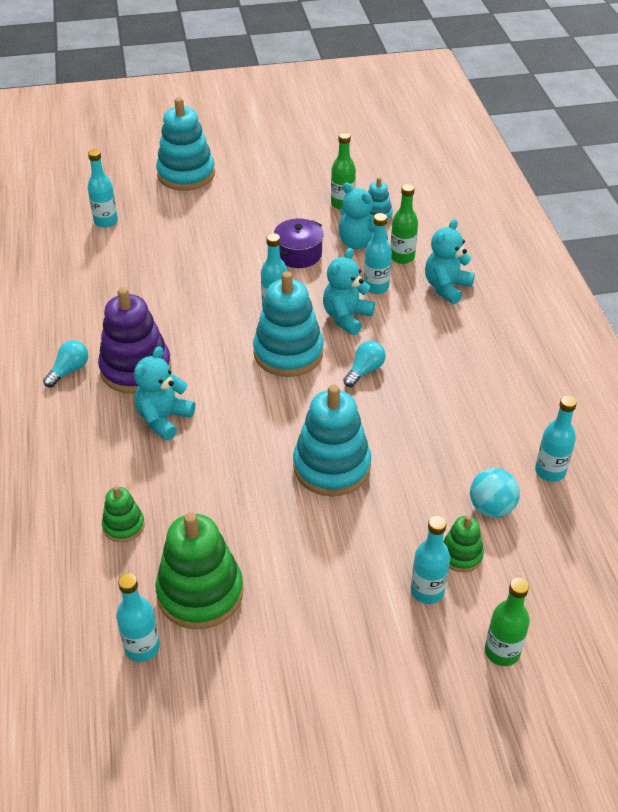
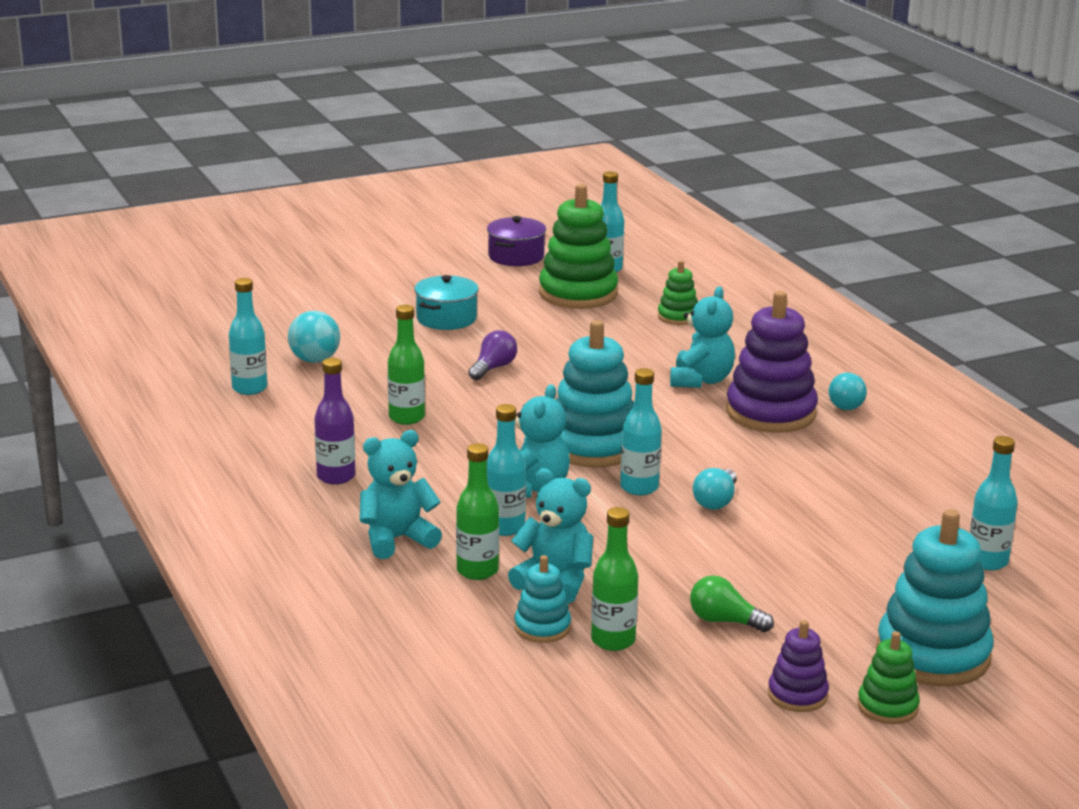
camera: 165 degrees right, 20 degrees down
(267, 165) = (797, 695): none -> purple stacking toy
(278, 206) = (724, 621): none -> green light bulb
(298, 254) = (645, 554): purple pot -> purple pot (516, 256)
(331, 467) = (493, 368): turquoise stacking toy -> purple light bulb
(353, 564) = (446, 318): none -> turquoise pot
(364, 371) = (486, 441): turquoise light bulb -> turquoise light bulb (716, 501)
(427, 591) = (372, 312): turquoise bottle -> none
(446, 287) = (396, 539): turquoise teddy bear -> turquoise teddy bear turned 135 degrees counterclockwise
(461, 555) = (343, 332): green stacking toy -> green stacking toy (887, 707)
(481, 350) = (336, 477): none -> purple bottle
(502, 652) = (301, 293): green bottle -> green bottle (406, 418)

